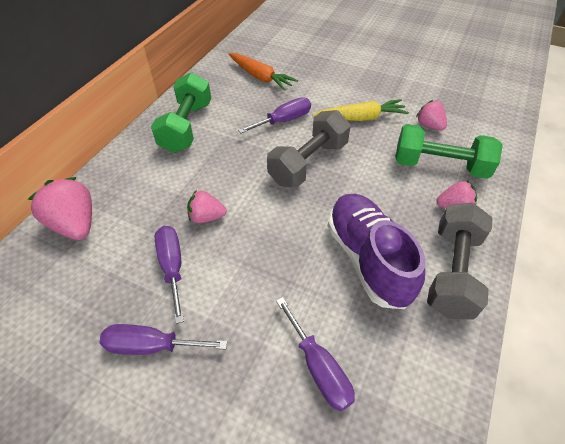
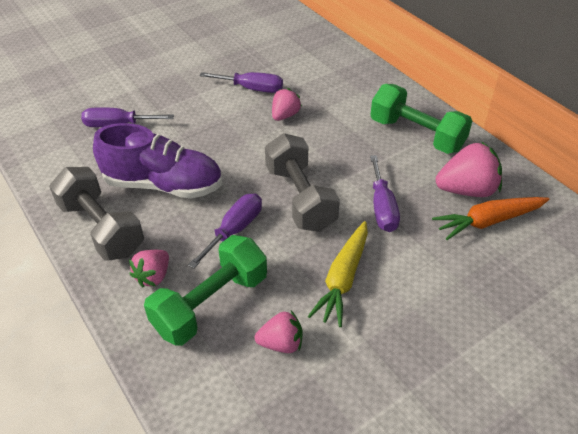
camera: 120 degrees right, 5 degrees down
(75, 224) = (330, 57): pink strawberry -> pink strawberry (466, 190)
(151, 346) = (202, 69): purple screwdriver -> purple screwdriver (234, 230)

